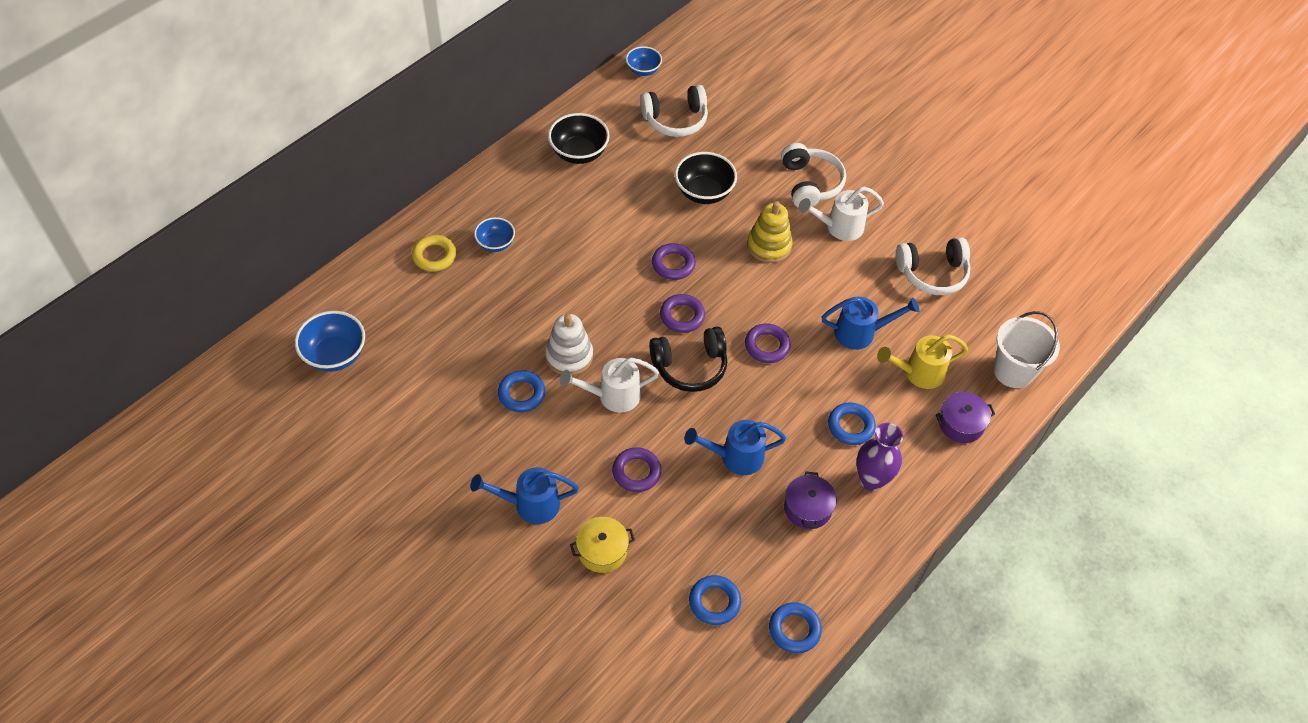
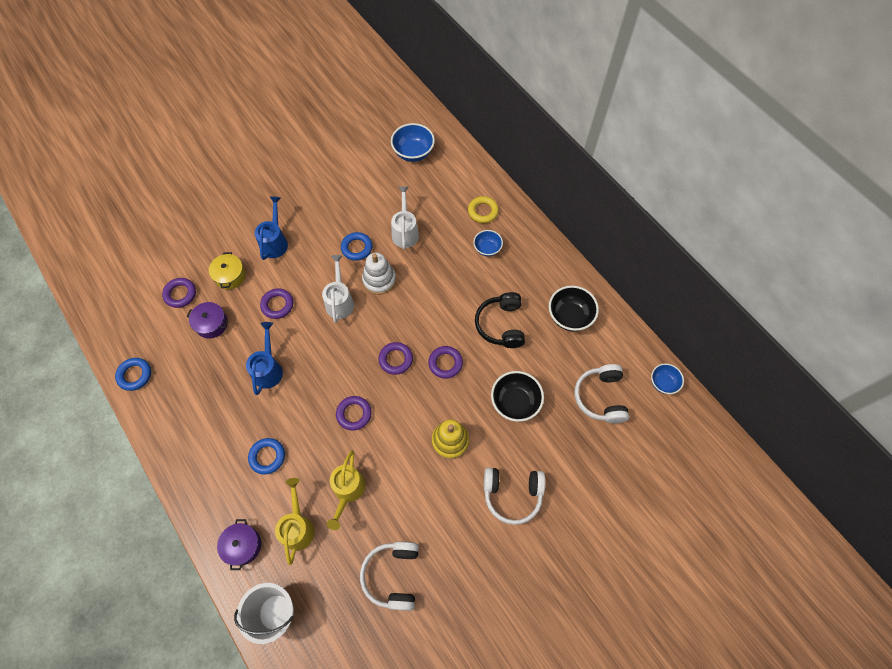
camera: 105 degrees right, 10 degrees up
(649, 612) = (180, 294): none -> purple ring
(690, 366) = (350, 355): black headphones -> black headphones (501, 325)
(714, 602) = (172, 332): blue ring -> none
(807, 508) = (214, 407): purple pot -> purple pot (211, 324)
(838, 227) = (459, 506): white watering can -> white watering can (405, 231)
(861, 333) = (347, 491): blue watering can -> yellow watering can
(871, 480) = (219, 458): purple vase -> none

